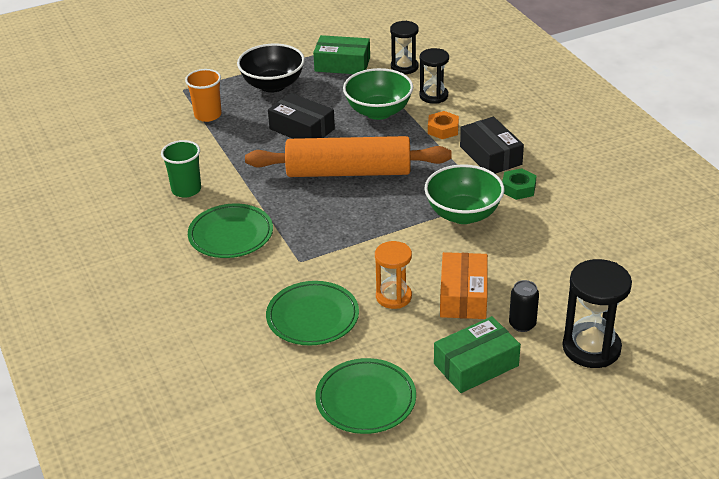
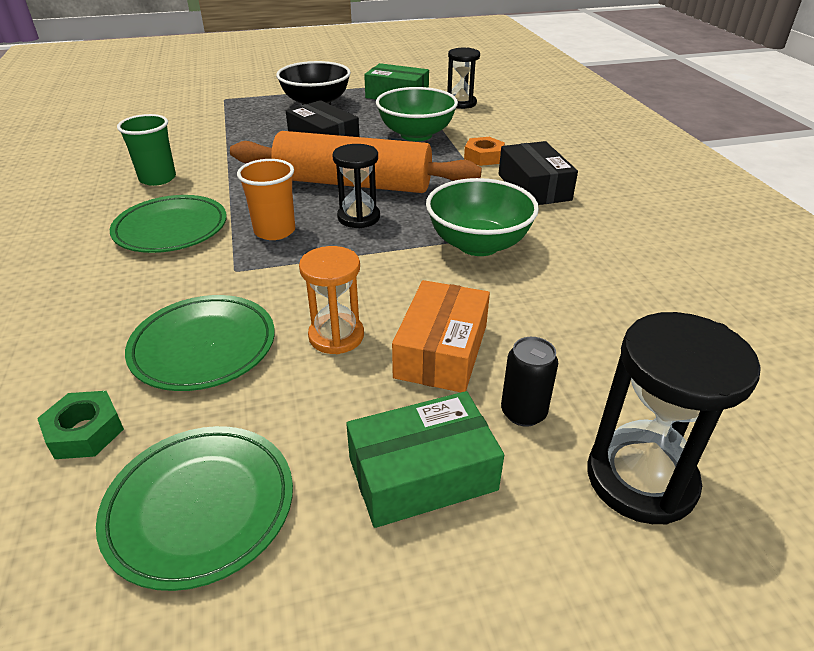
camera: 10 degrees right, 0 degrees up
(208, 115) = (233, 119): orange cup -> orange cup (274, 231)
(433, 96) = (484, 128): black hourglass -> black hourglass (358, 217)
(518, 188) = (561, 225): green nut -> green nut (85, 431)

